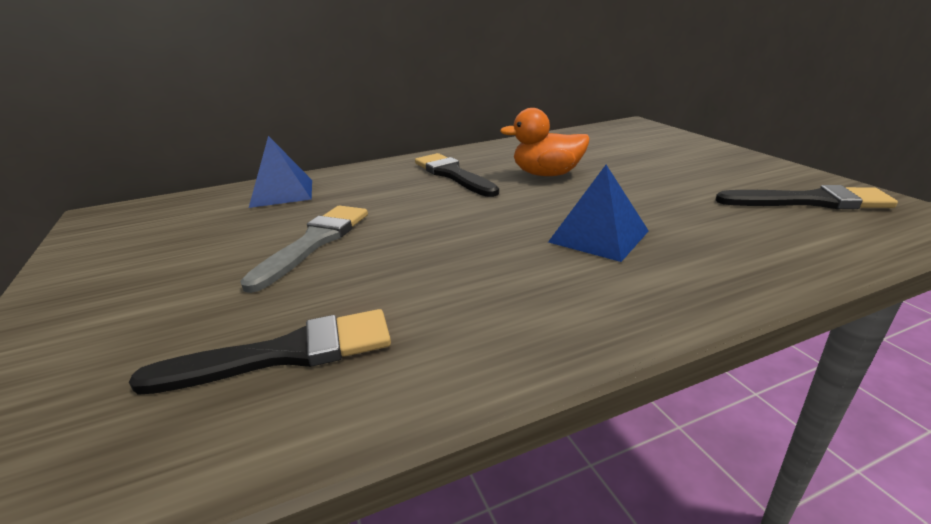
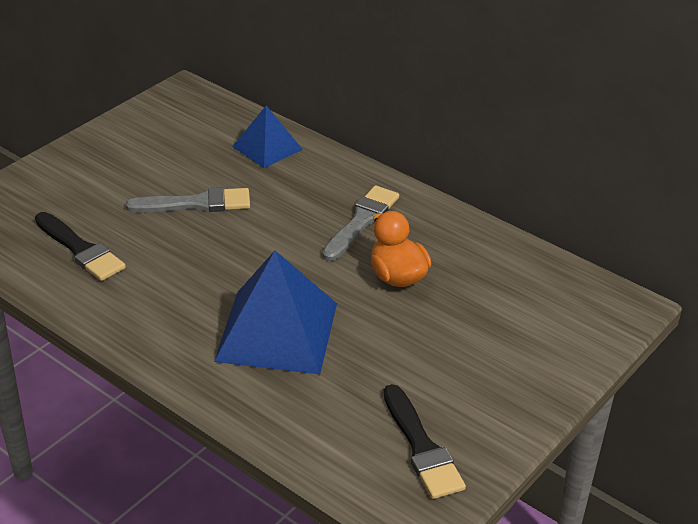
camera: 60 degrees right, 10 degrees up
(453, 175) = (361, 221): black brush -> grey brush
(598, 236) = (276, 331): blue pyramid -> blue pyramid, size x1.74

